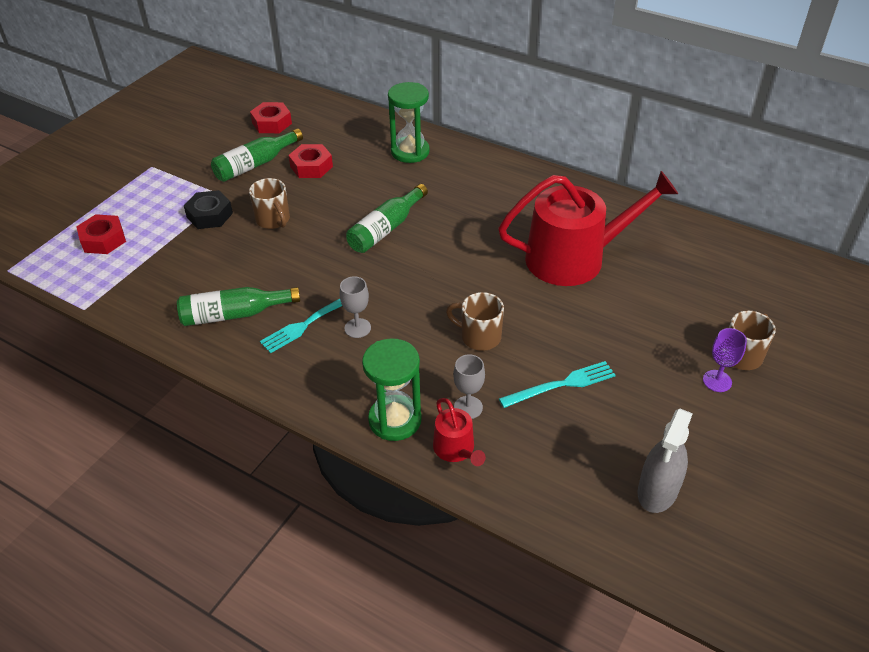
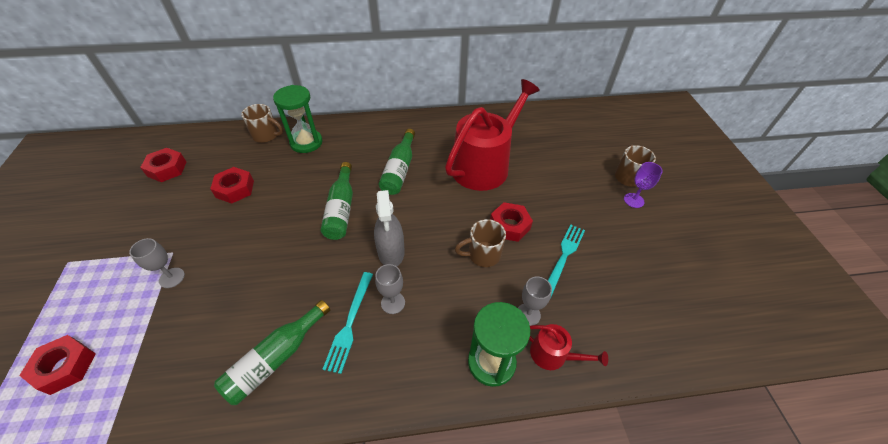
camera: 40 degrees left, 5 degrees up
(209, 215) = (172, 278): black nut -> grey goblet
(255, 164) = (180, 210): green bottle -> green bottle (399, 170)
(273, 220) = (239, 250): brown mug -> brown mug (266, 135)
(536, 327) = (509, 225): none -> red nut
(657, 491) = (683, 294): grey spray bottle -> grey spray bottle (391, 252)

